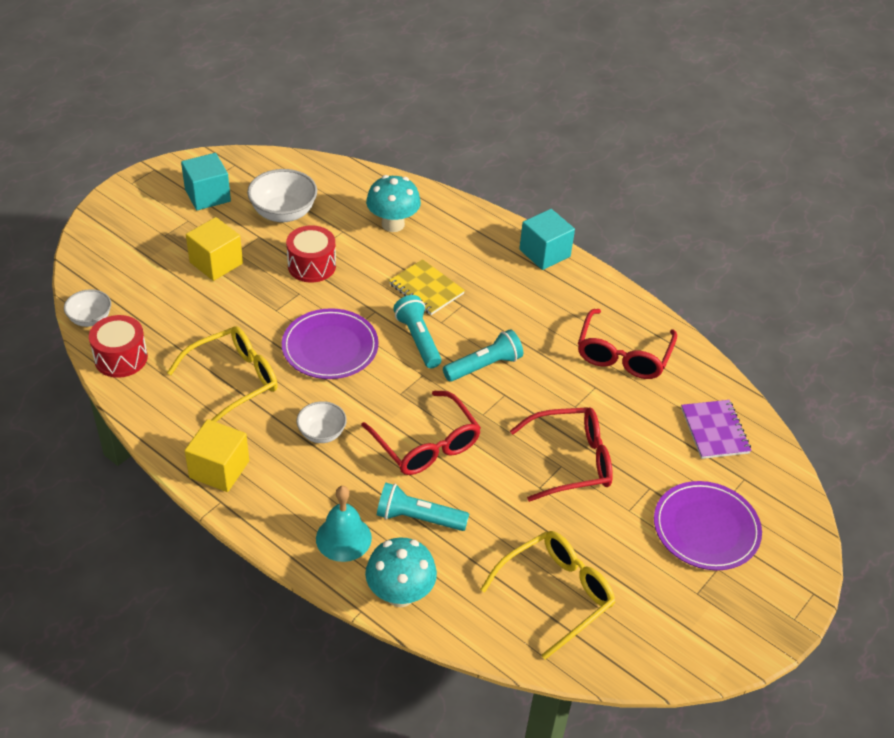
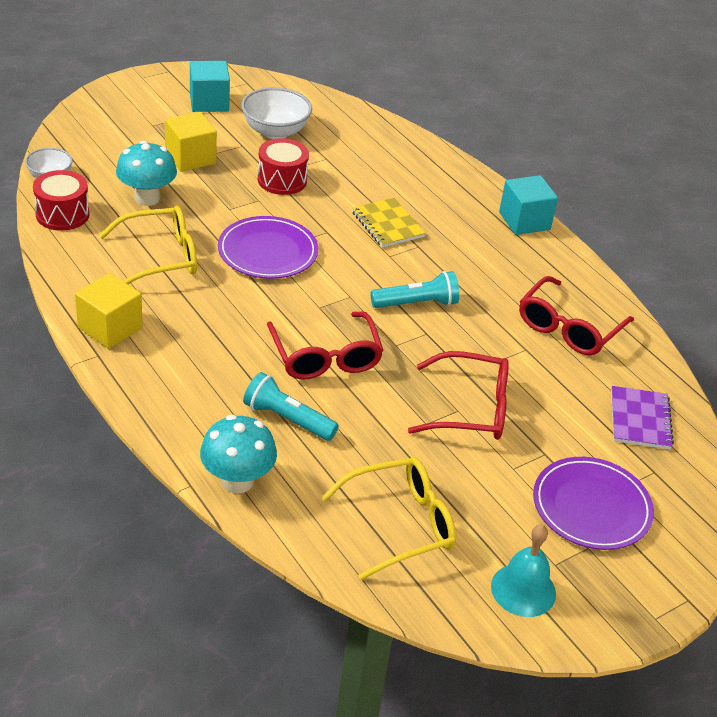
camera: 15 degrees right, 5 degrees down
(322, 433) = (225, 322): white bowl -> none
(343, 538) = (203, 417): turquoise bell -> turquoise bell (523, 590)
(393, 224) = (379, 163): turquoise mushroom -> turquoise mushroom (147, 198)
(418, 340) = (359, 265): turquoise flashlight -> none

